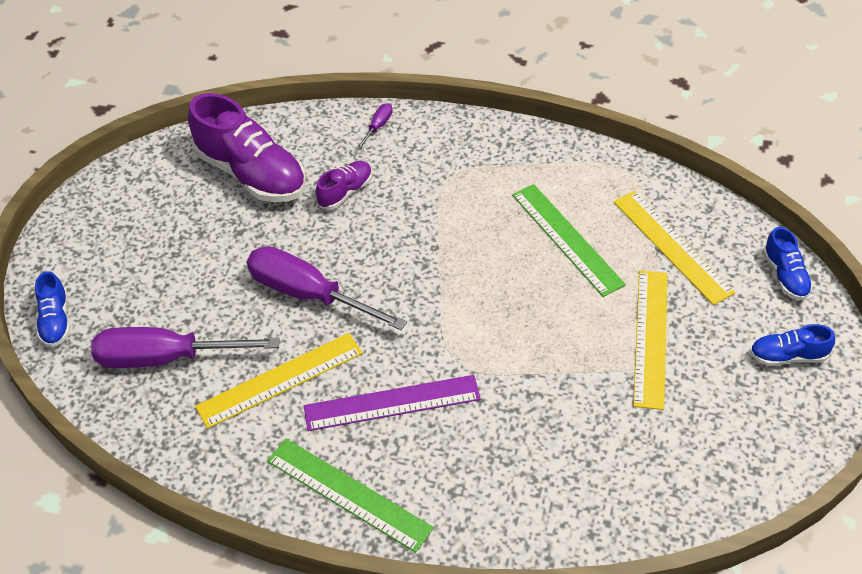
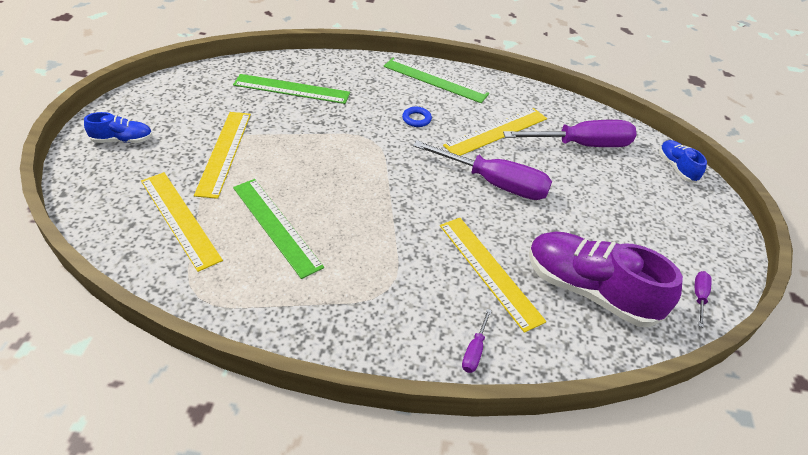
camera: 170 degrees right, 5 degrees down
(144, 168) = (699, 296): none -> purple screwdriver
(345, 192) = (489, 271): purple shoe -> yellow ruler
(392, 402) = (416, 119): purple ruler -> blue ring
(582, 465) = (292, 89): none -> green ruler
(785, 275) = (88, 194): blue shoe -> none

